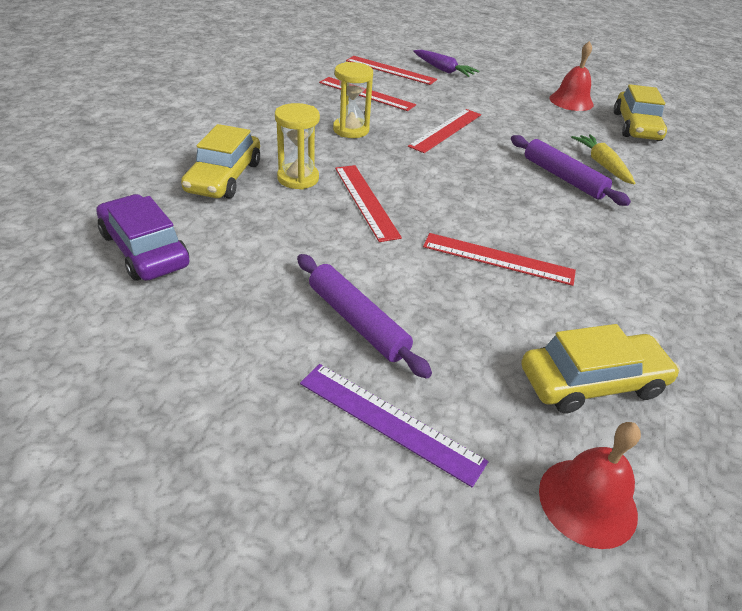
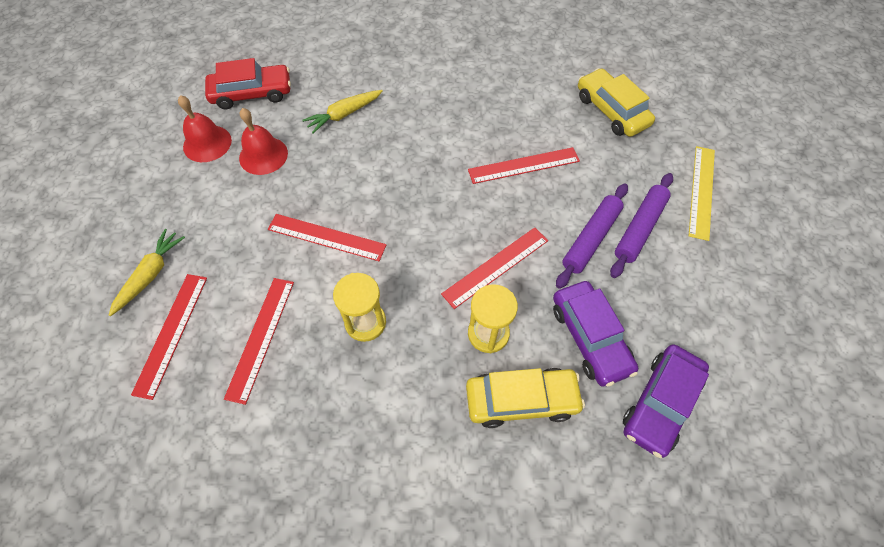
camera: 105 degrees left, 20 degrees up
(247, 231) = (590, 337): none -> purple car
(389, 421) = (701, 191): purple ruler -> yellow ruler
(443, 70) = (150, 275): purple carrot -> yellow carrot
(498, 259) = (523, 165): red ruler -> red ruler turned 75 degrees clockwise
(563, 177) = (381, 138): purple rolling pin -> purple rolling pin (591, 239)
(587, 501) = (689, 109): red bell -> red bell (263, 155)
(636, 126) = (252, 93): yellow car -> red car

